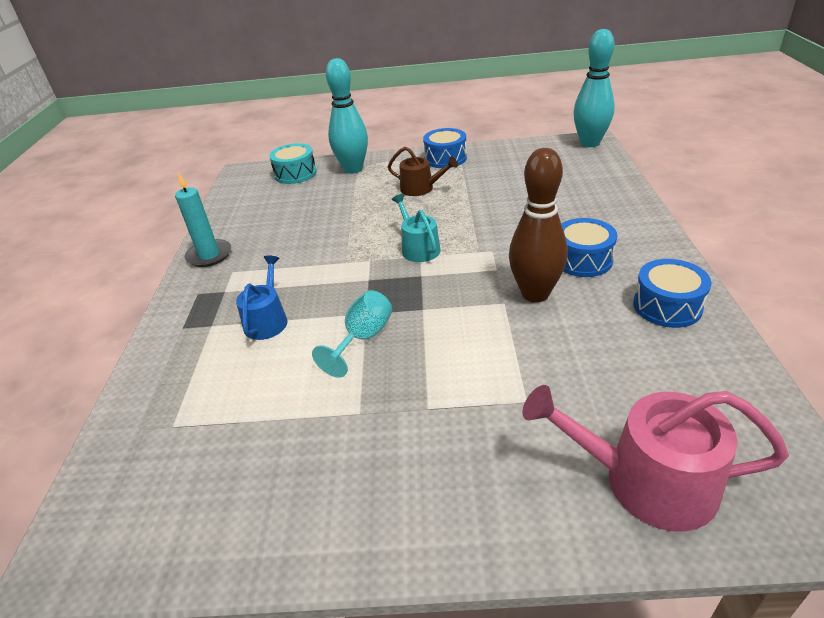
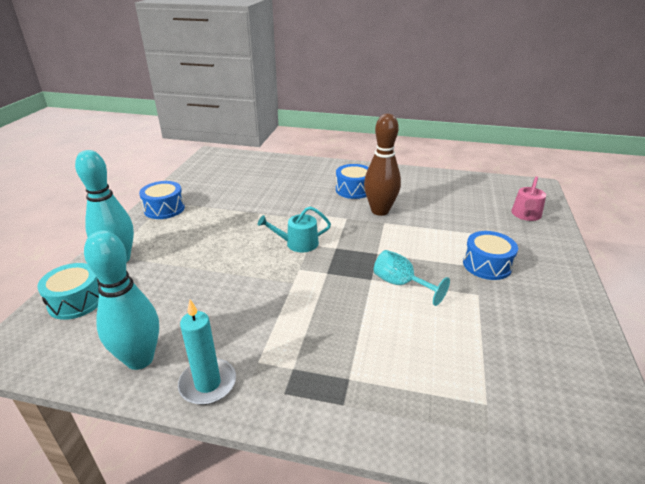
camera: 80 degrees left, 5 degrees down
(267, 320) = (357, 336): blue watering can -> none
(421, 188) = (204, 228): brown watering can -> none
(589, 143) = (214, 155): turquoise bowling pin -> turquoise bowling pin (140, 359)
(646, 481) = (526, 215): pink watering can -> pink watering can, size x0.60
(667, 306) = (407, 179): blue drum -> blue drum (487, 265)

